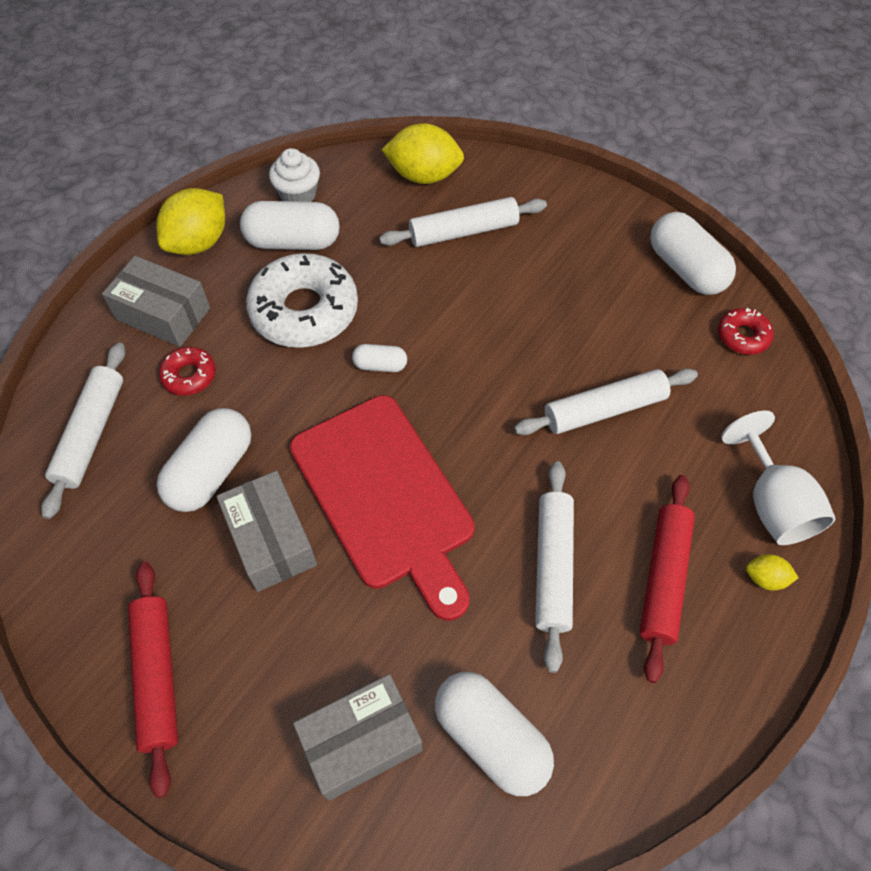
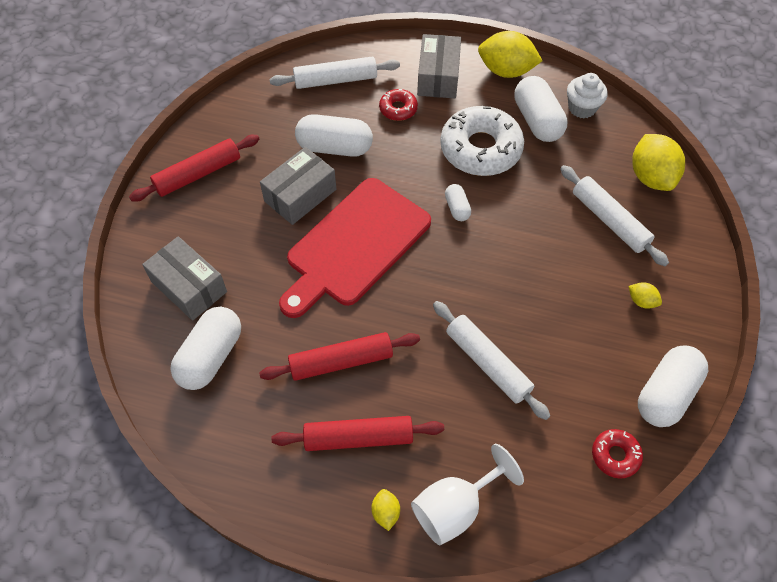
camera: 70 degrees right, 0 degrees up
(552, 566) = (341, 361): white rolling pin -> red rolling pin
(574, 245) = (641, 301): none -> yellow lemon

